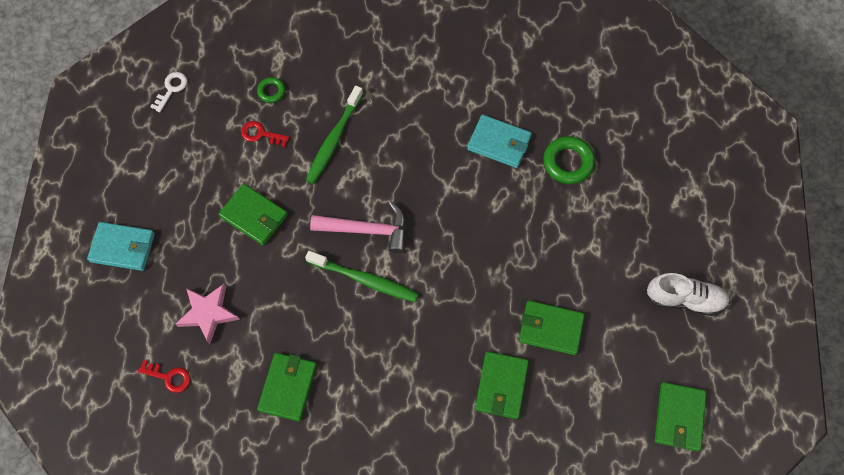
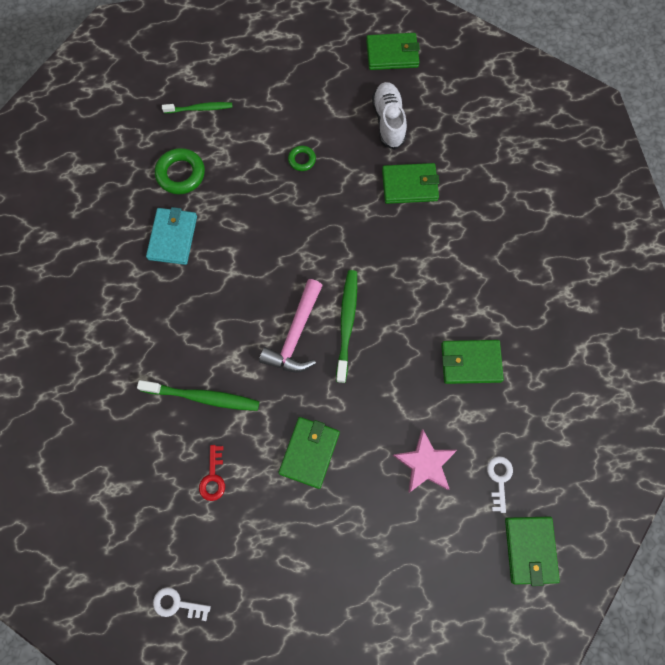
camera: 105 degrees left, 5 degrees up
(123, 247) = (382, 583): turquoise wallet -> none
(169, 377) = (499, 479): red key -> white key
(271, 91) = (157, 483): green ring -> green ring (302, 160)
(367, 230) = (295, 335): pink hammer -> pink hammer turned 150 degrees counterclockwise
(550, 328) = (347, 158): green wallet -> green wallet (530, 549)
(643, 194) = (200, 109): none -> green toothbrush
(684, 299) = (290, 64): white shoe -> white shoe (388, 121)

